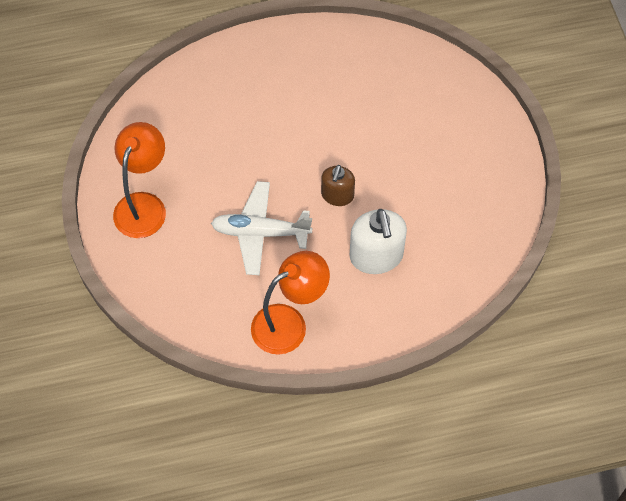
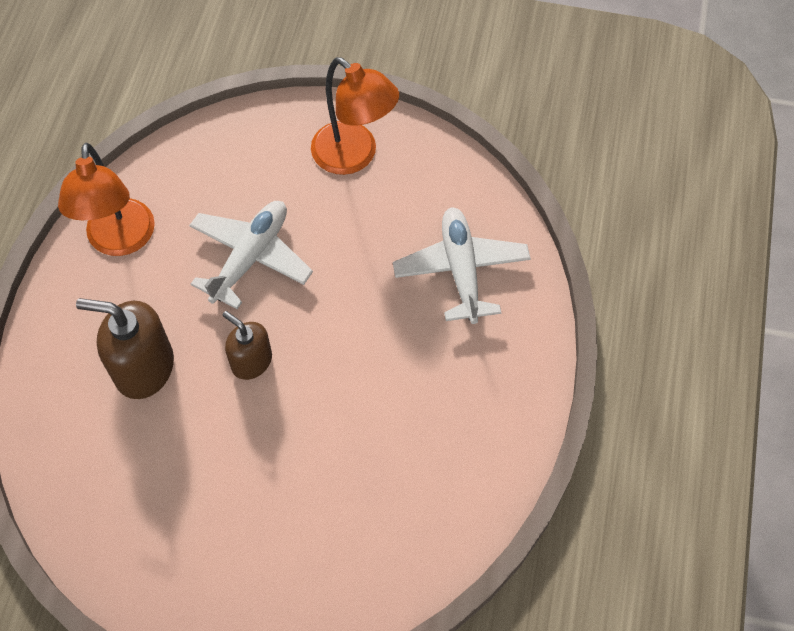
camera: 115 degrees right, 0 degrees up
(207, 105) = (461, 270): none -> white plane
(376, 256) = (144, 367): white soap dispenser -> brown soap dispenser

